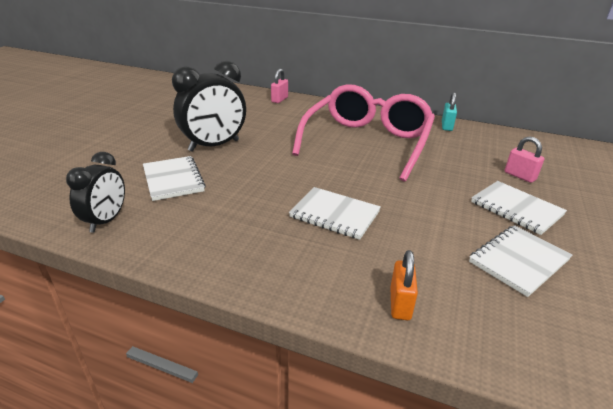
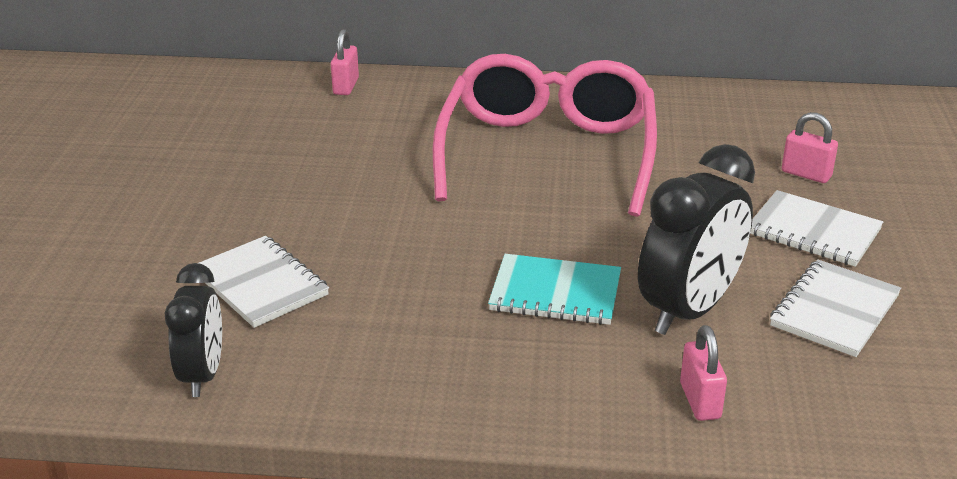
camera: 15 degrees left, 0 degrees up
(214, 146) = (287, 207): black clock -> black clock (689, 310)
(335, 214) = (555, 293): white notebook -> turquoise notebook
(400, 304) = (700, 401): orange padlock -> pink padlock
(446, 126) = (667, 97): turquoise padlock -> none

